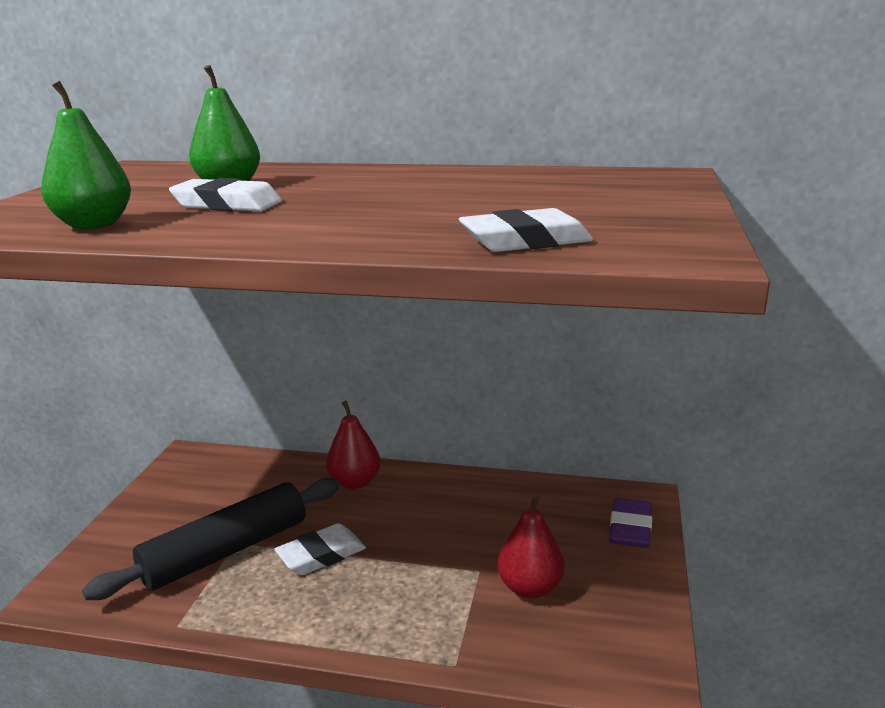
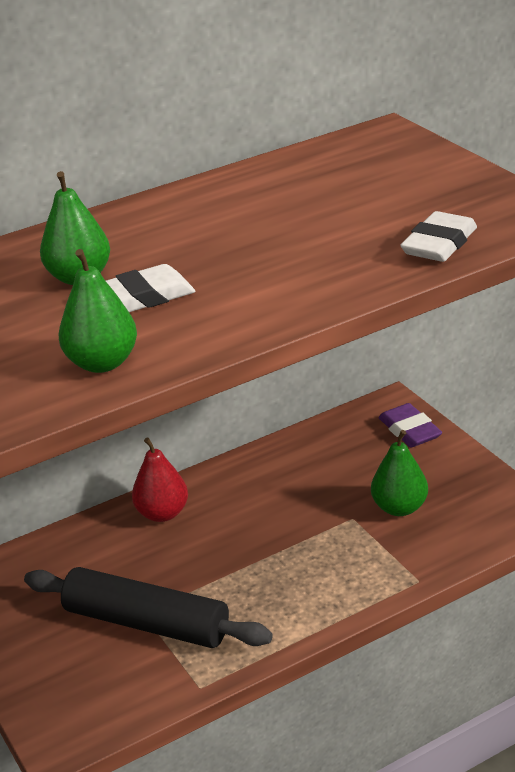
camera: 40 degrees left, 10 degrees up
(226, 551) = (146, 623): black rolling pin -> black rolling pin turned 75 degrees counterclockwise
(321, 555) = (226, 578): white eraser -> none
(530, 588) = (399, 508): red pear -> green pear

